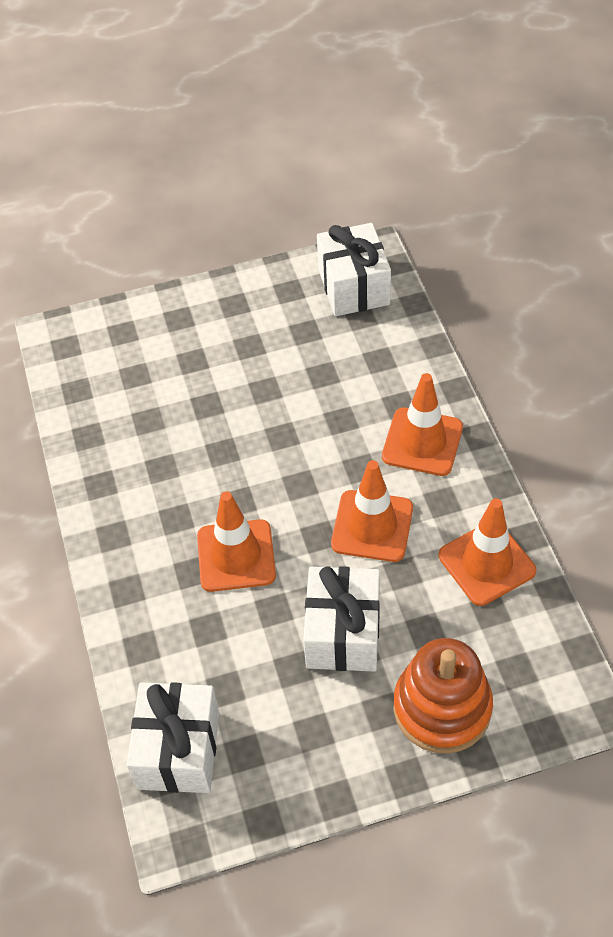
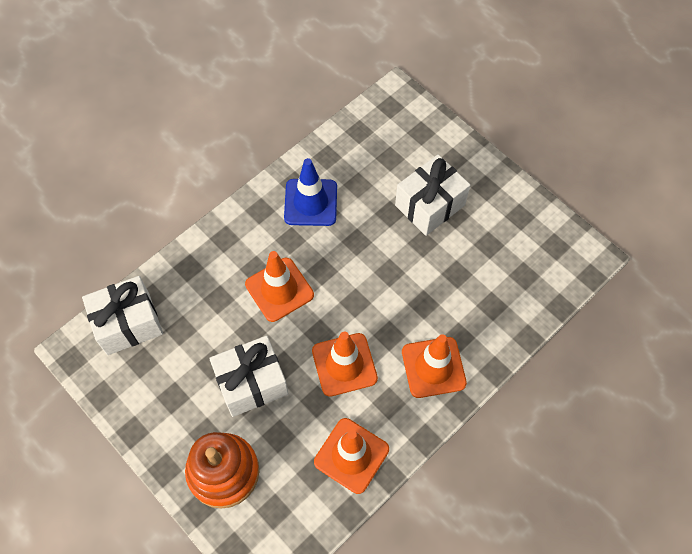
camera: 60 degrees right, 10 degrees up
(139, 477) = (310, 202): none -> blue traffic cone
(353, 287) = (550, 257): white gift -> white gift (430, 205)

